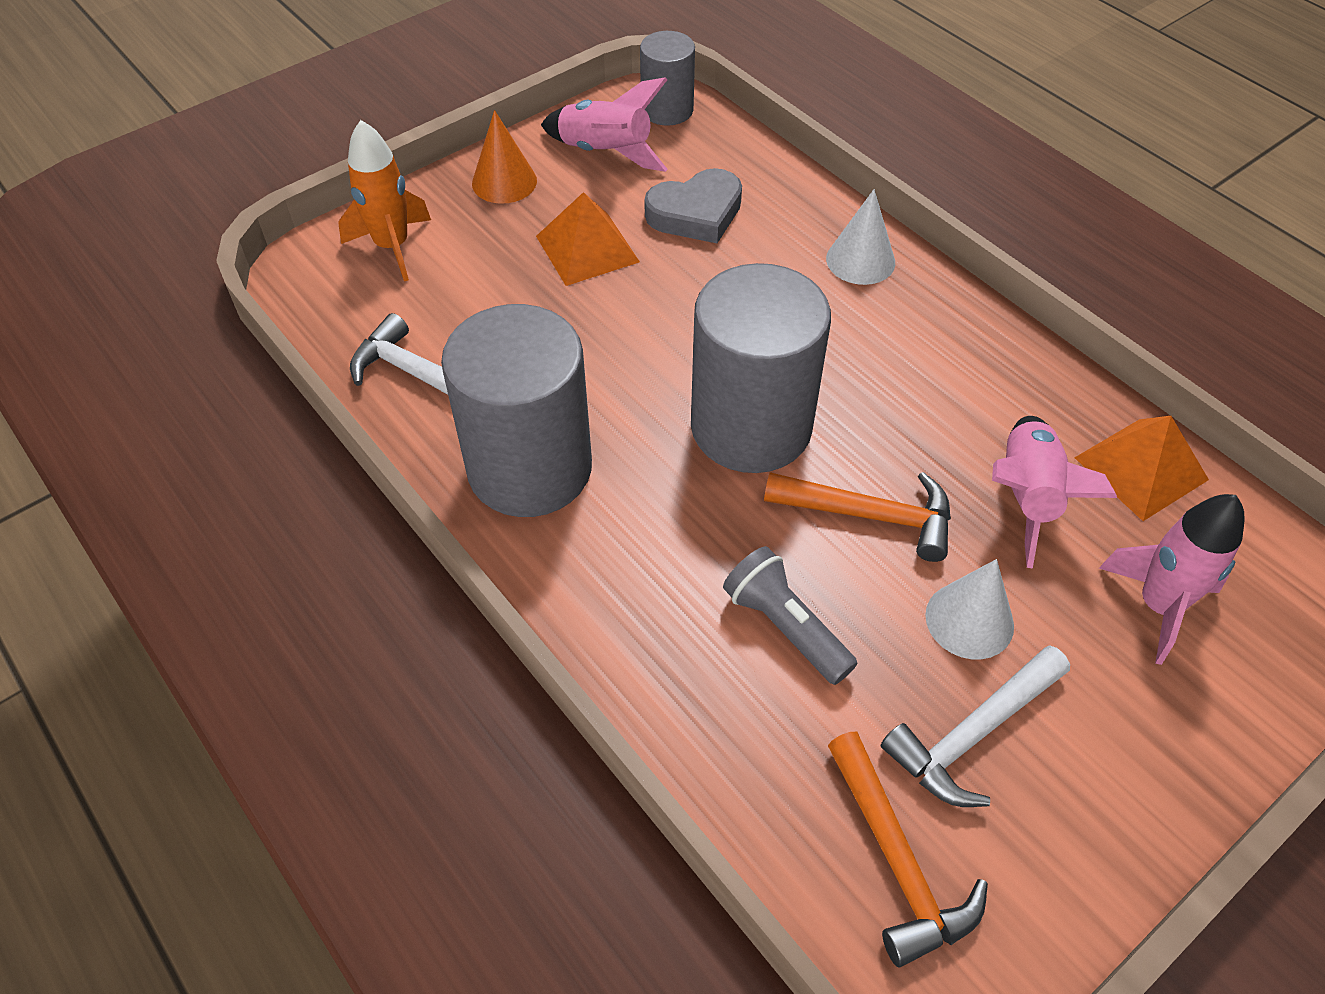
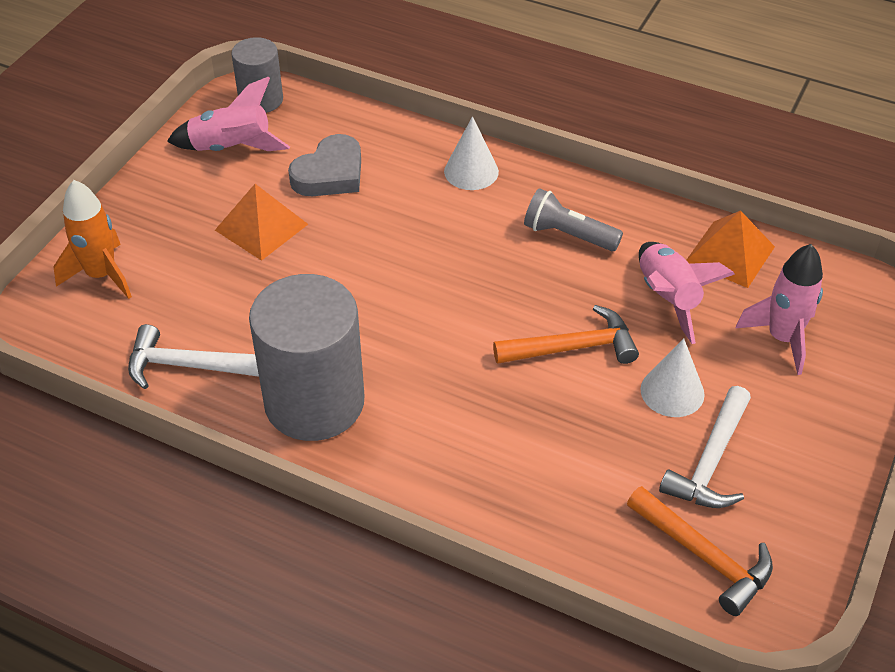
camera: 25 degrees left, 5 degrees down
(504, 182) = (162, 195): orange cone -> none
(751, 426) = (458, 316): grey cylinder -> none
(785, 627) = (556, 441): grey flashlight -> grey flashlight (568, 235)

